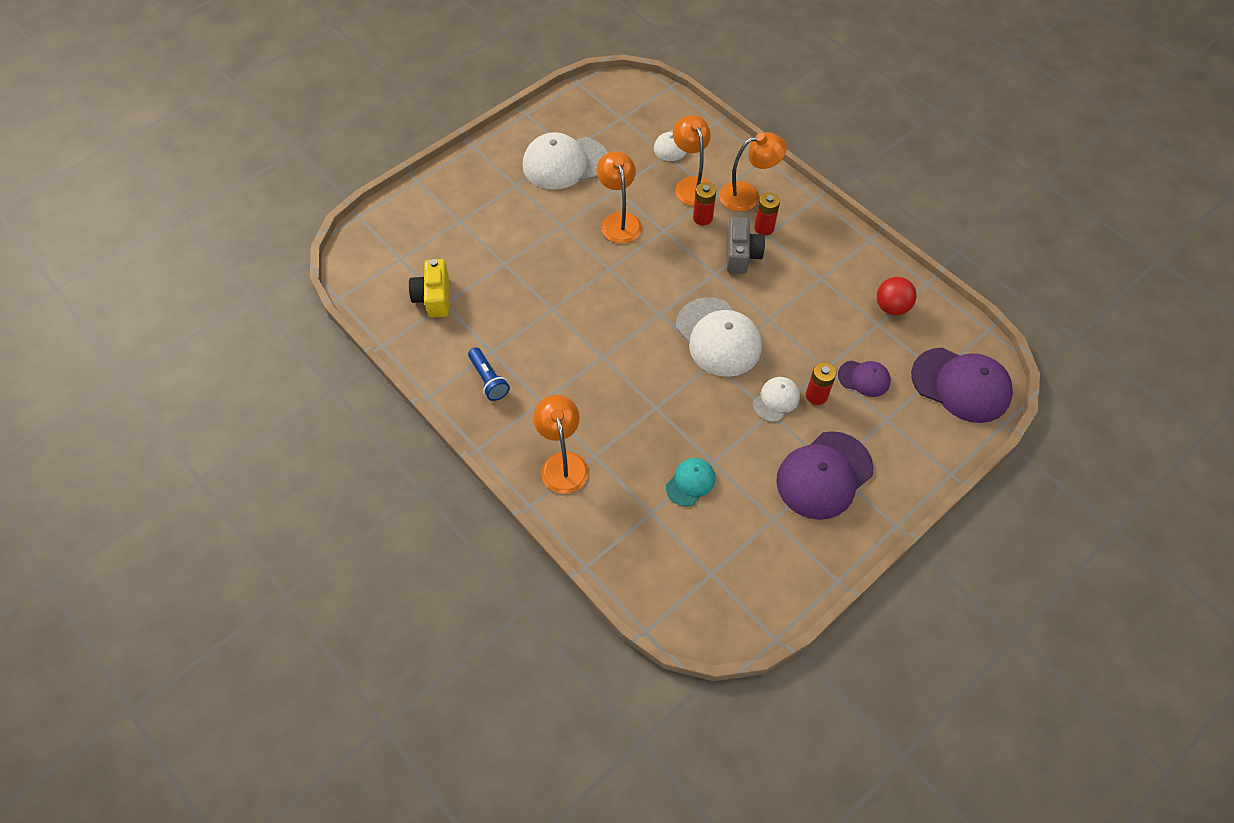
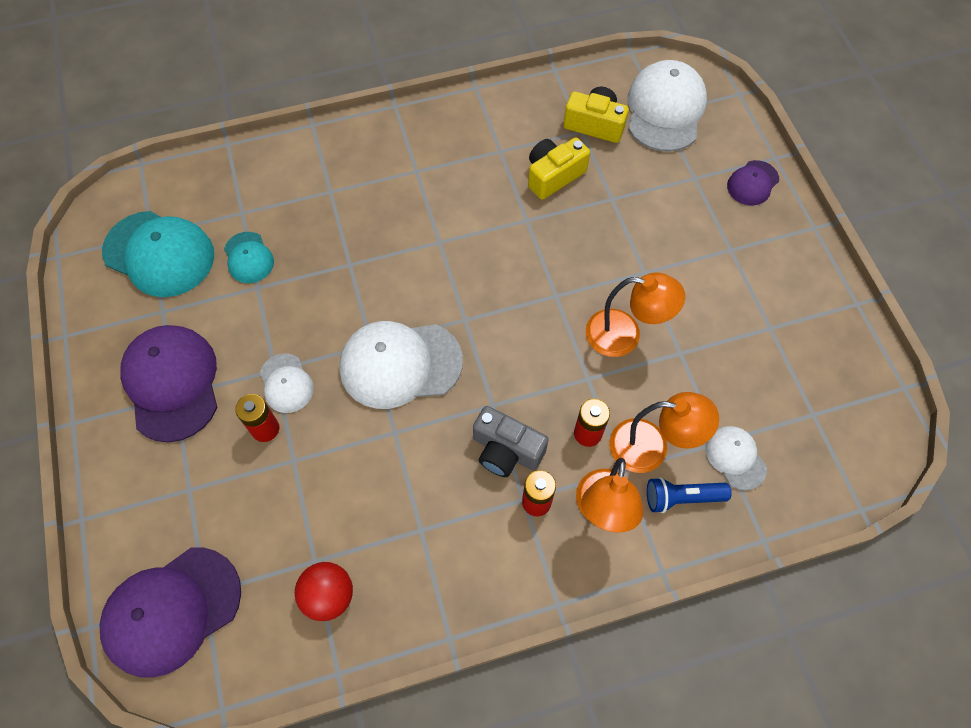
camera: 115 degrees right, 5 degrees up
(488, 380) = (467, 137): blue flashlight -> blue flashlight (682, 498)
(500, 306) = (553, 176): none -> yellow camera
(563, 463) = (338, 163): orange lamp -> none
(565, 163) = (749, 314): white cap -> white cap (665, 110)
(726, 554) = (159, 254): none -> turquoise cap
(864, 378) = (253, 496): purple cap -> purple cap (752, 183)

